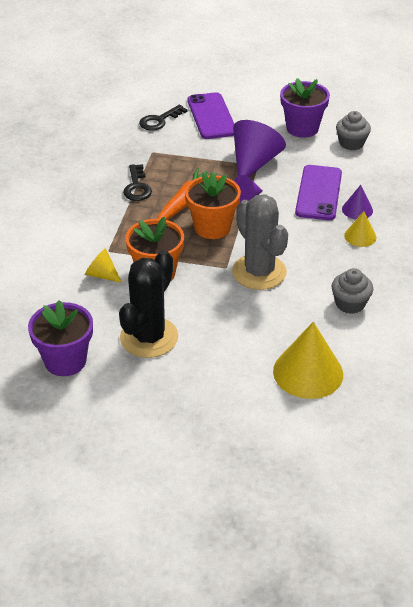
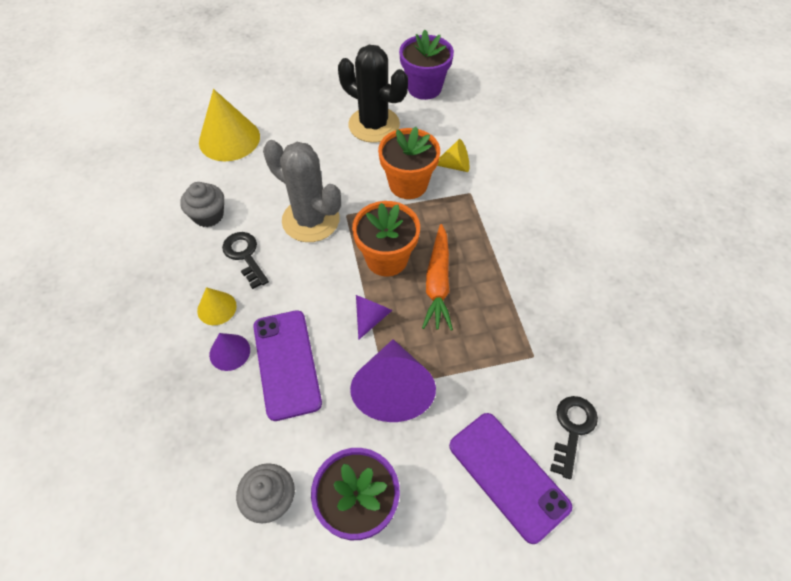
camera: 155 degrees right, 15 degrees up
(137, 187) = (506, 286): black key -> black key (245, 255)
(149, 337) = (374, 125): black cactus -> black cactus turned 60 degrees counterclockwise

